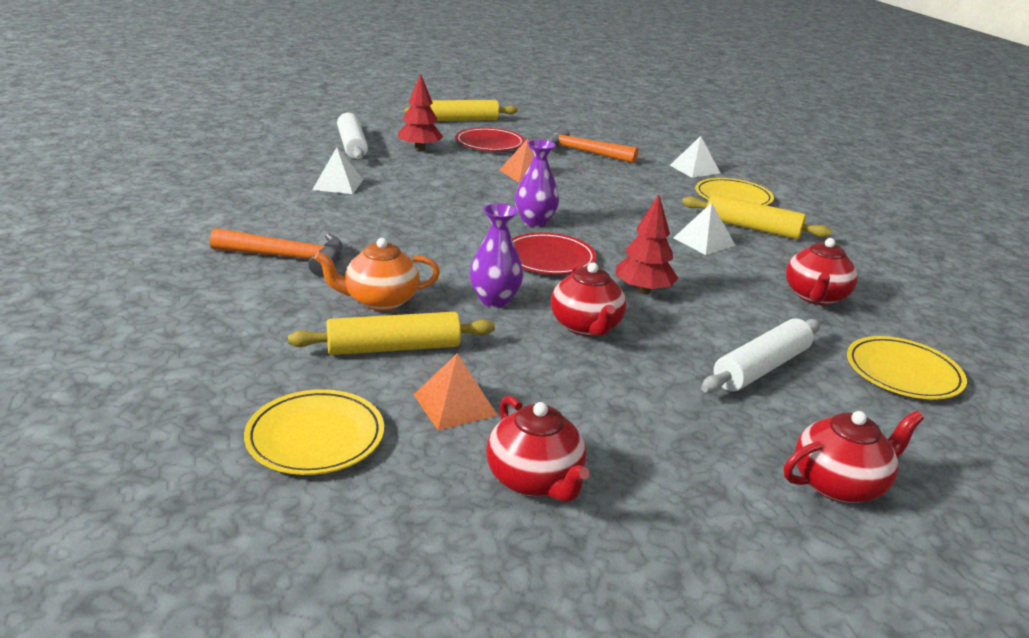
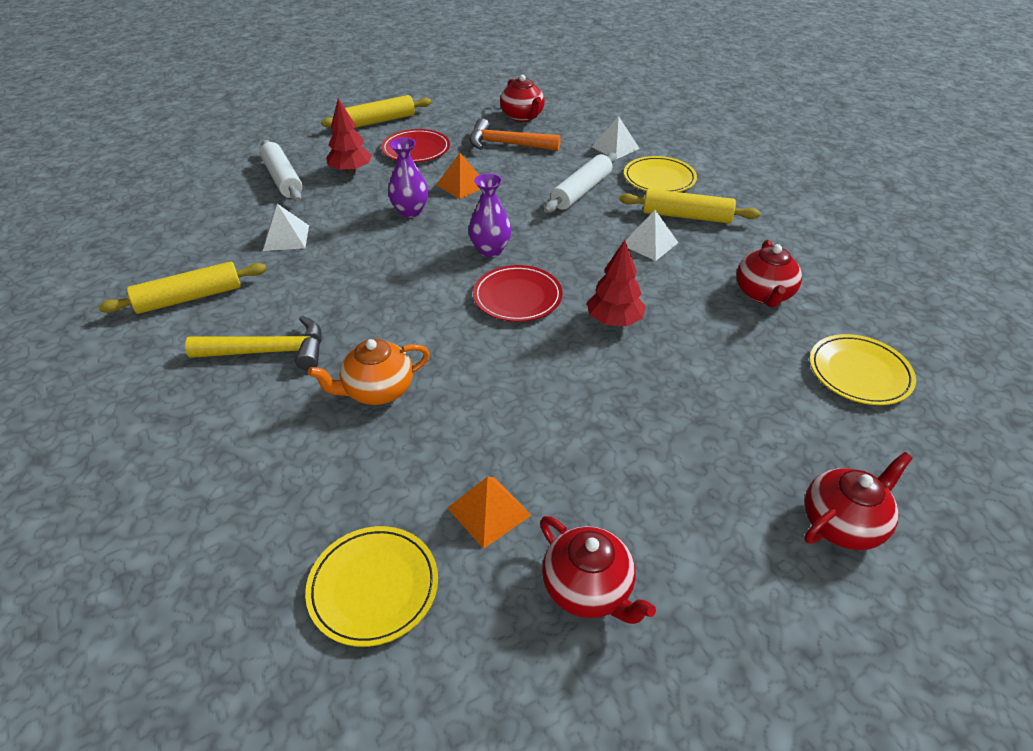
camera: 10 degrees left, 15 degrees up
(287, 257) = (269, 351): orange hammer -> yellow hammer
(394, 348) = (410, 451): yellow rolling pin -> yellow rolling pin (190, 297)
(494, 300) = (484, 365): purple vase -> purple vase (410, 211)
(586, 327) = (577, 380): red teapot -> red teapot (522, 117)
(761, 368) = (741, 396): white rolling pin -> white rolling pin (581, 191)

